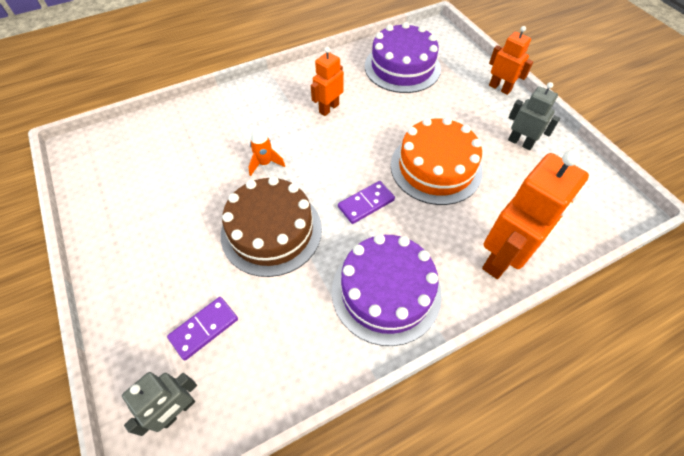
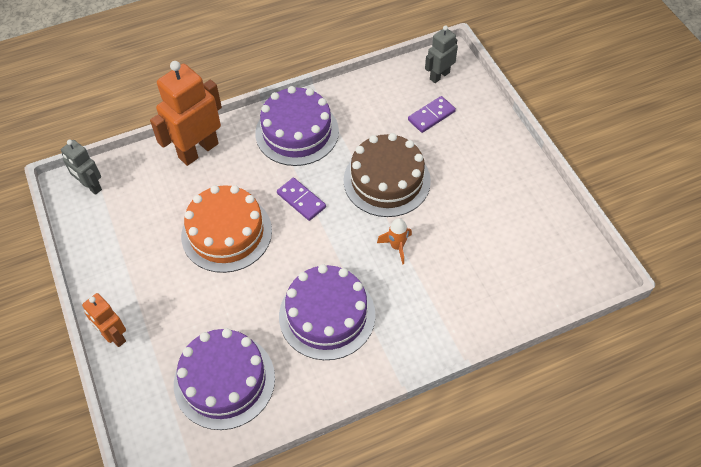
camera: 175 degrees left, 0 degrees up
(329, 108) = (327, 315): orange robot -> purple cake
(366, 204) = (301, 200): purple domino -> purple domino turned 75 degrees clockwise
(520, 142) = (129, 257): grey robot -> grey robot (91, 186)

